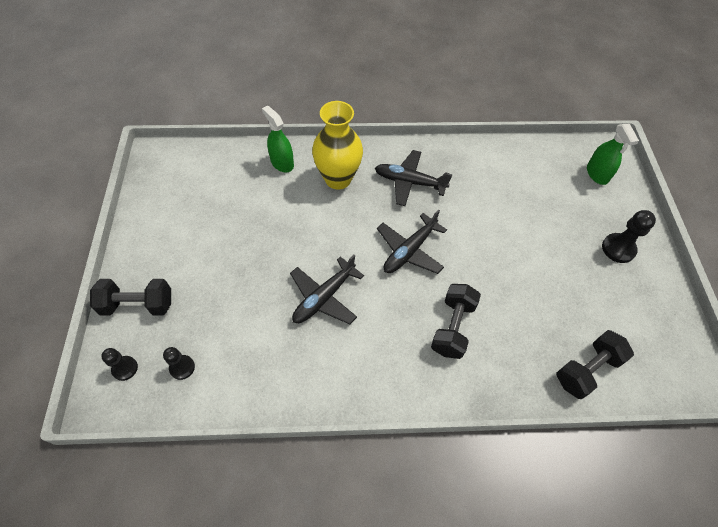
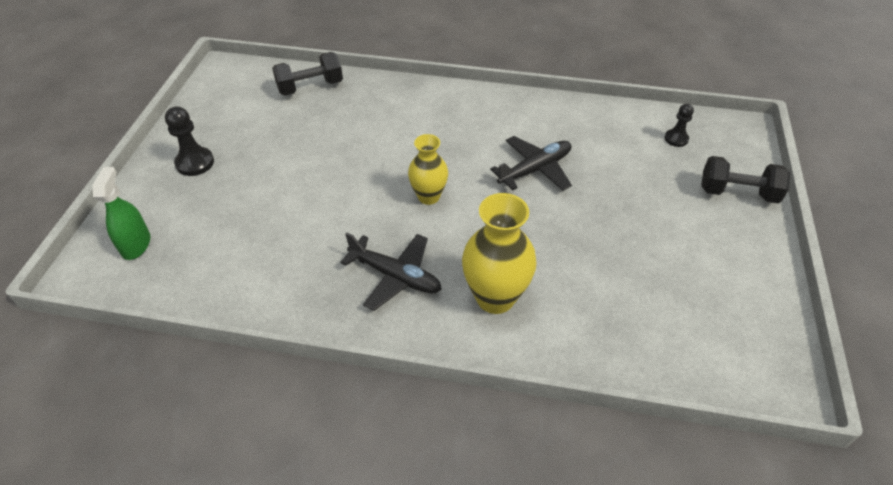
camera: 165 degrees left, 10 degrees down
(125, 368) = (731, 146): black pawn -> none
(282, 163) = (576, 338): green spray bottle -> none
(409, 251) = (428, 197): black plane -> yellow vase
(452, 327) = (412, 129): black dumbbell -> none

